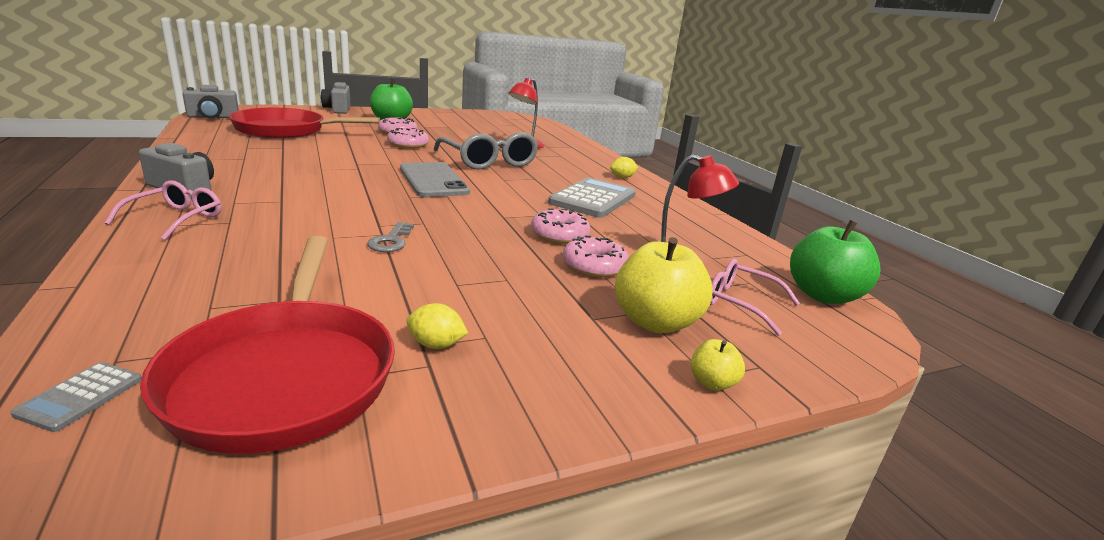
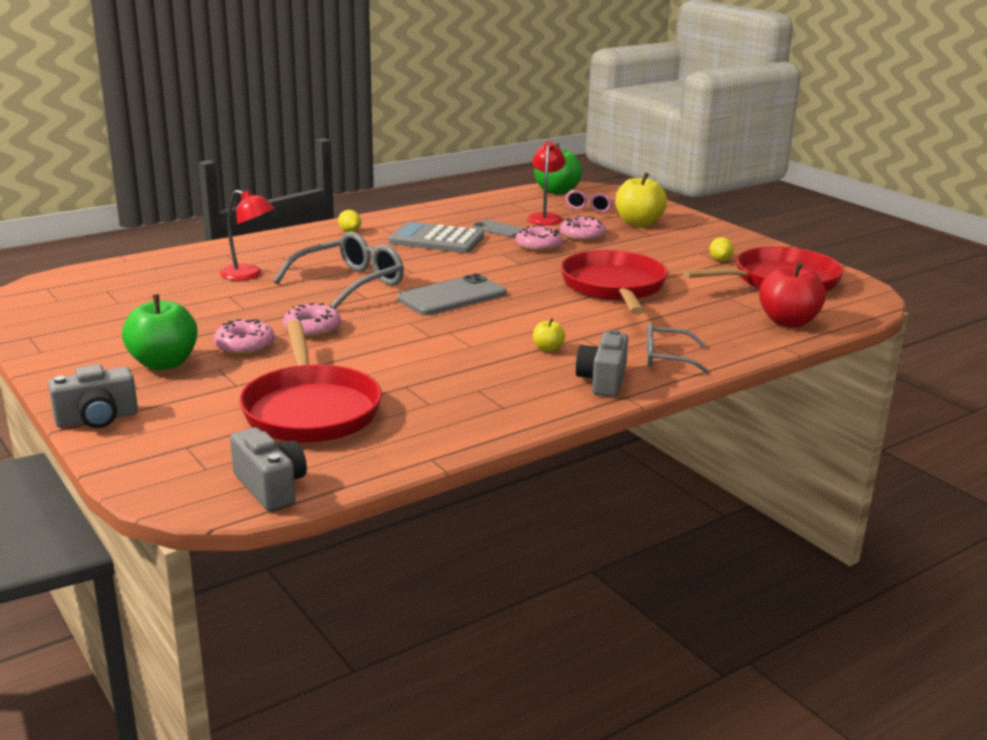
camera: 100 degrees left, 0 degrees up
(80, 396) = (842, 309): grey calculator -> none
(131, 317) = (788, 322): none -> red apple
(176, 219) = (667, 358): pink glasses -> grey glasses
(391, 241) = (614, 287): grey key -> red pan
(626, 228) = (498, 229): none -> grey phone
(712, 383) = (681, 215): yellow apple -> yellow apple (547, 349)

